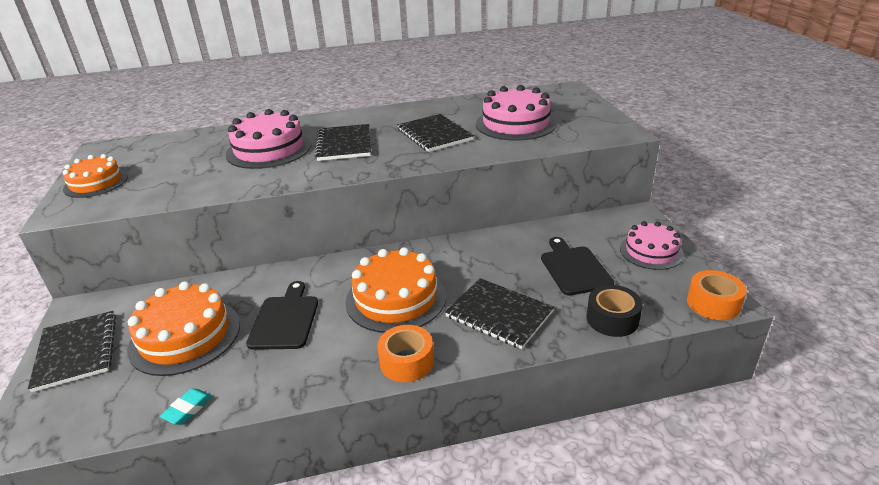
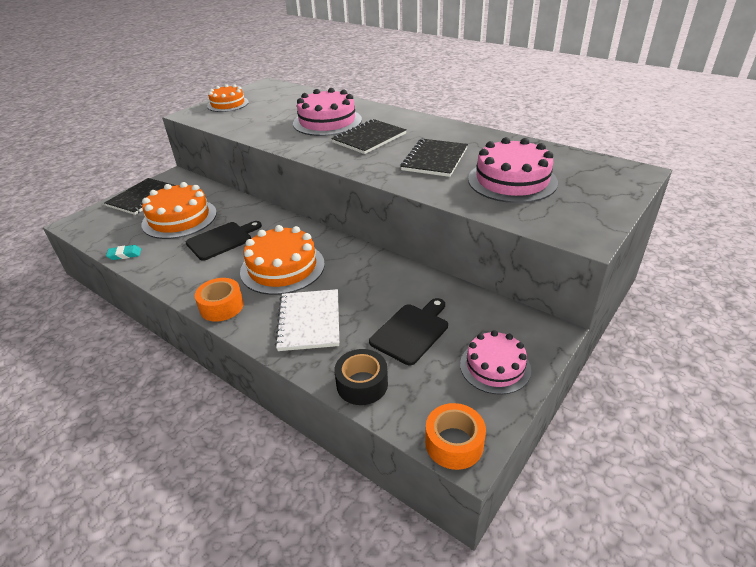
camera: 50 degrees right, 5 degrees up
(499, 314) = (309, 321): black notebook -> white notebook

